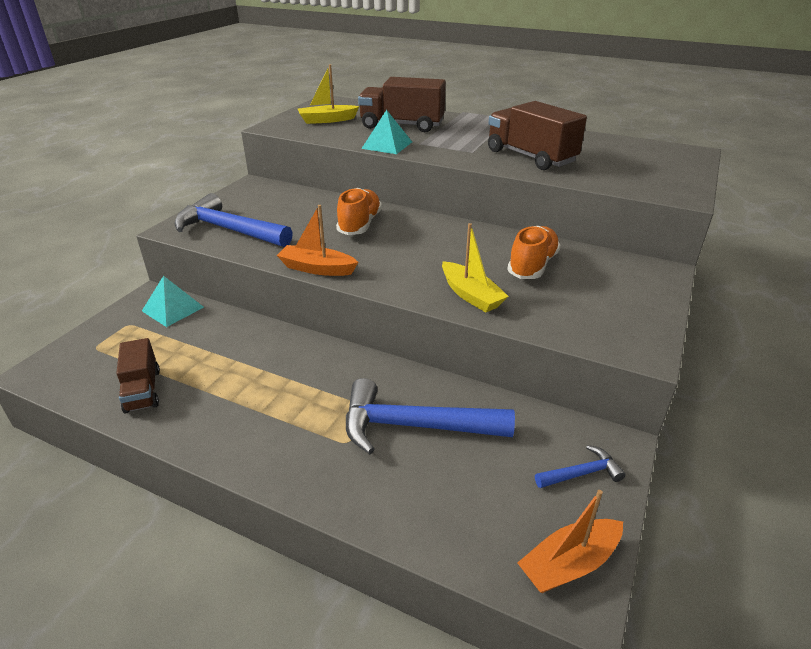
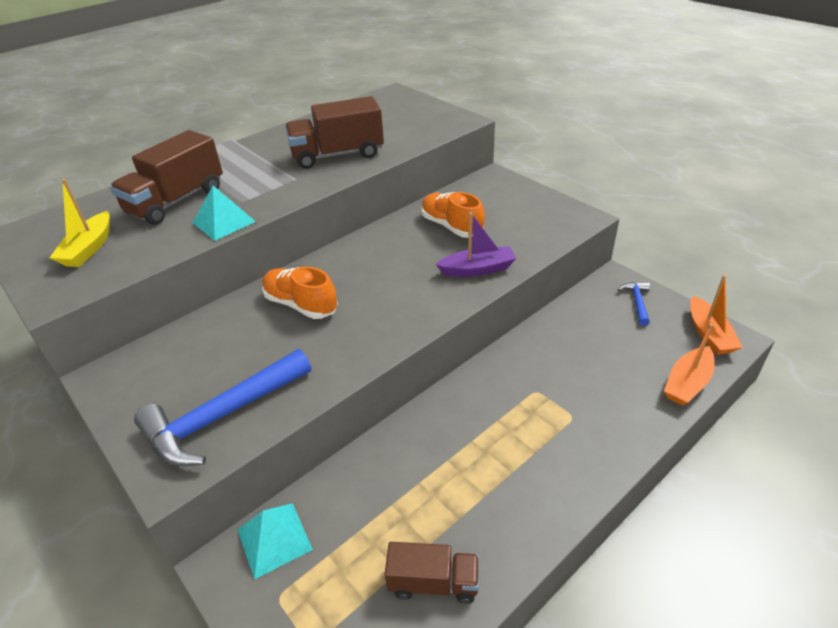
camera: 65 degrees left, 5 degrees up
(317, 268) = (373, 353): orange boat -> orange boat (687, 383)
(414, 426) = (566, 370): blue hammer -> none
(470, 295) = (477, 269): yellow boat -> purple boat

